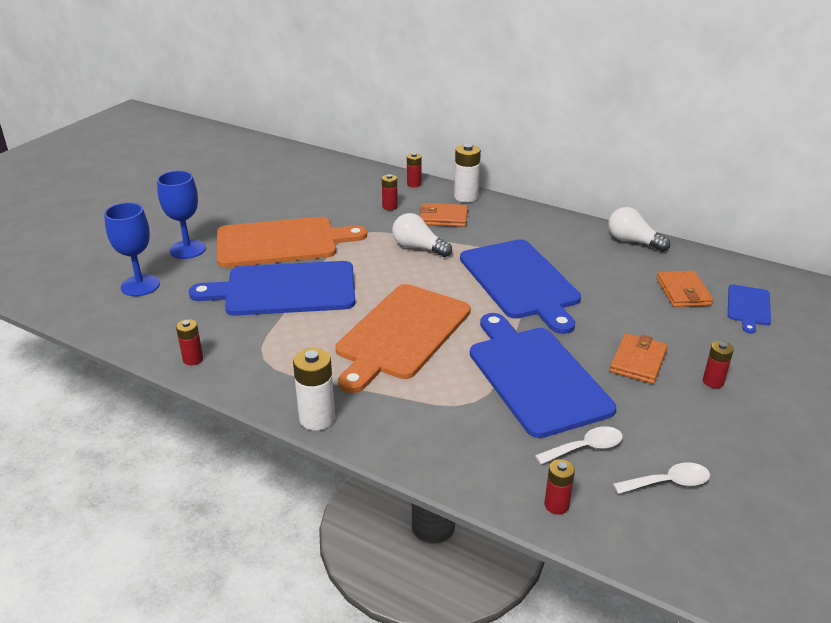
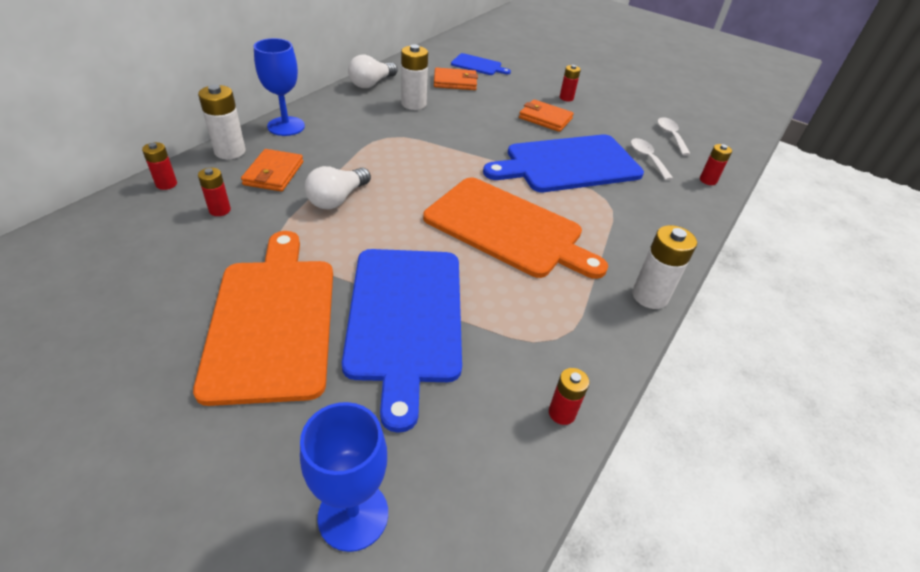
camera: 90 degrees left, 10 degrees up
(188, 249) = (244, 448): blue goblet -> blue goblet (286, 126)
(520, 282) = (425, 147): blue cutting board -> none
(606, 269) = (413, 104): none -> white battery

